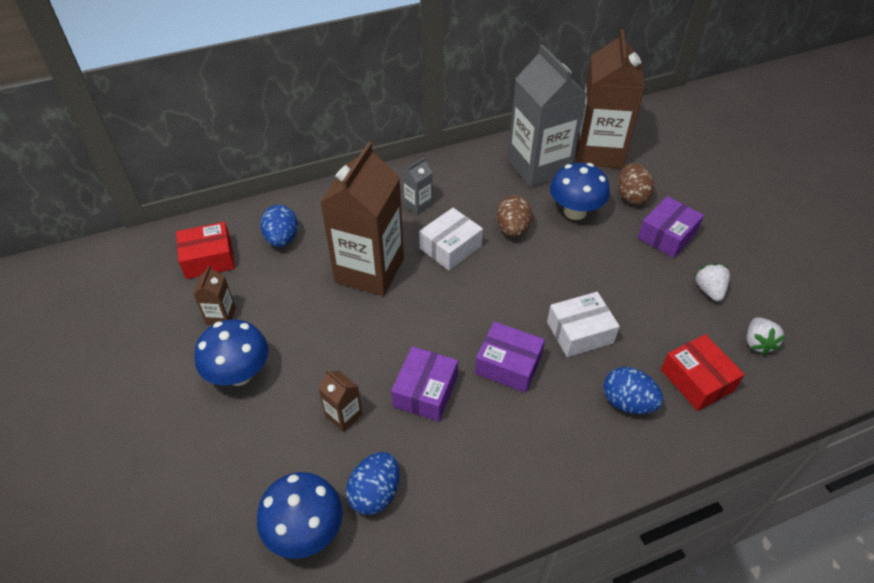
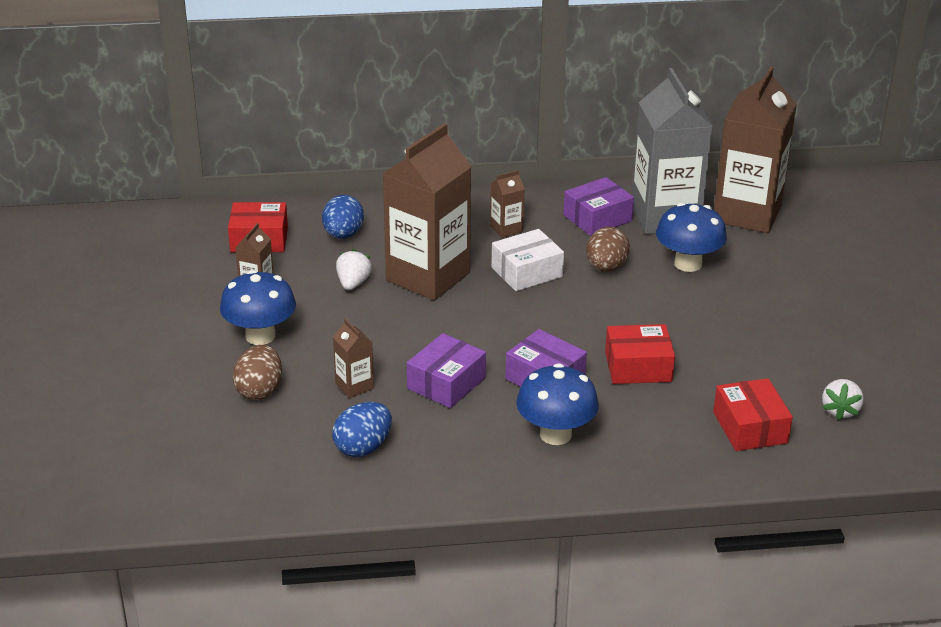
camera: 15 degrees right, 15 degrees down
(306, 531) = (285, 460): blue mushroom -> blue mushroom (555, 434)
(418, 205) = (506, 229): grey carton -> brown carton
(580, 332) = (638, 367): white box -> red box
(627, 402) = (661, 431): blue egg -> none
(631, 196) = (764, 261): brown egg -> brown egg (259, 391)
(667, 235) = (787, 302): purple box -> purple box (597, 218)
(709, 290) = (810, 357): white strawberry -> white strawberry (353, 283)

